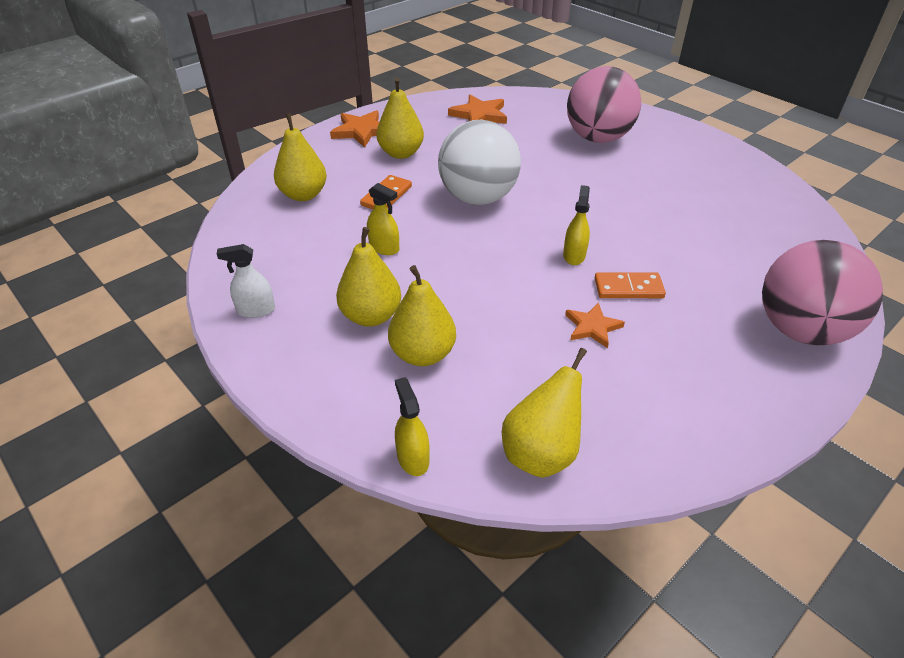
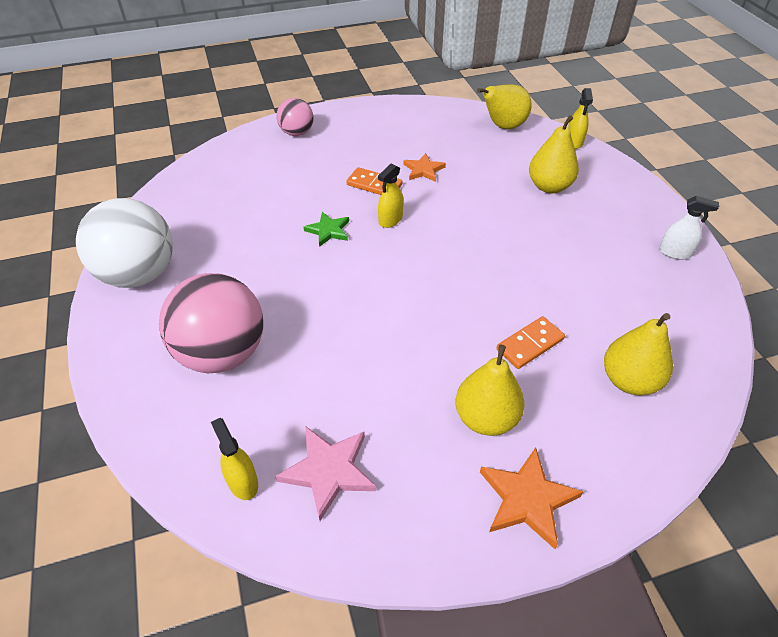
camera: 155 degrees left, 5 degrees up
(371, 316) = (579, 221): yellow pear -> none
(384, 248) = (552, 278): yellow spray bottle -> yellow spray bottle (243, 482)
(478, 198) = (431, 307): white ball -> white ball (139, 274)
(479, 115) = (329, 471): orange star -> pink star
(620, 228) = (328, 230): none -> green star
(800, 330) = (297, 133): pink ball -> pink ball, size x0.54

